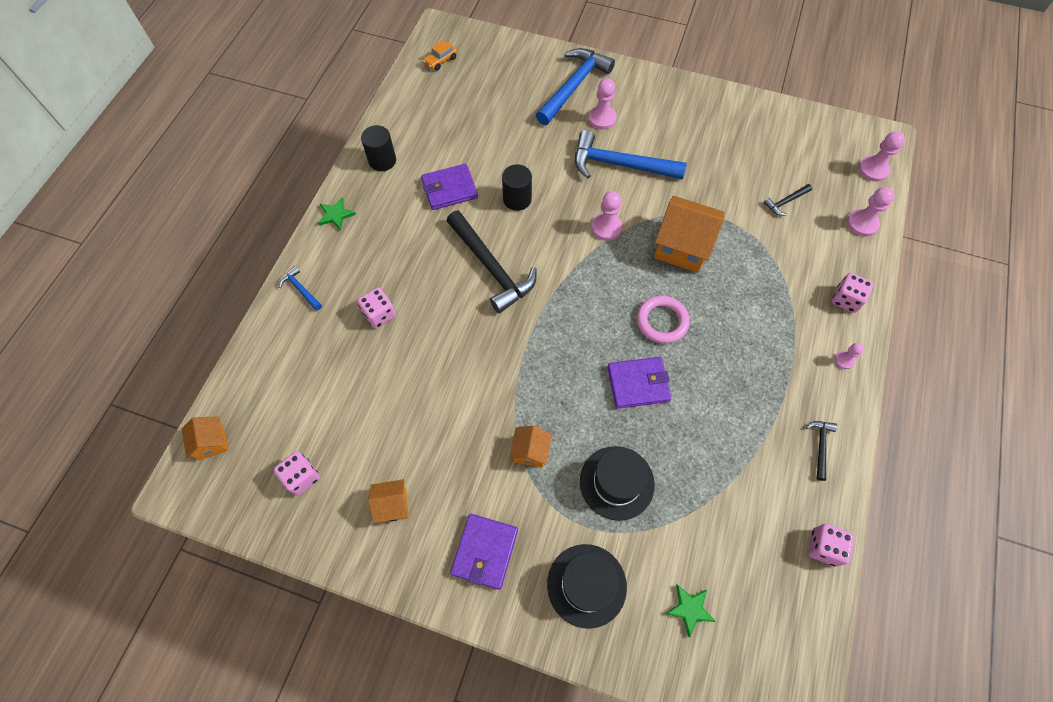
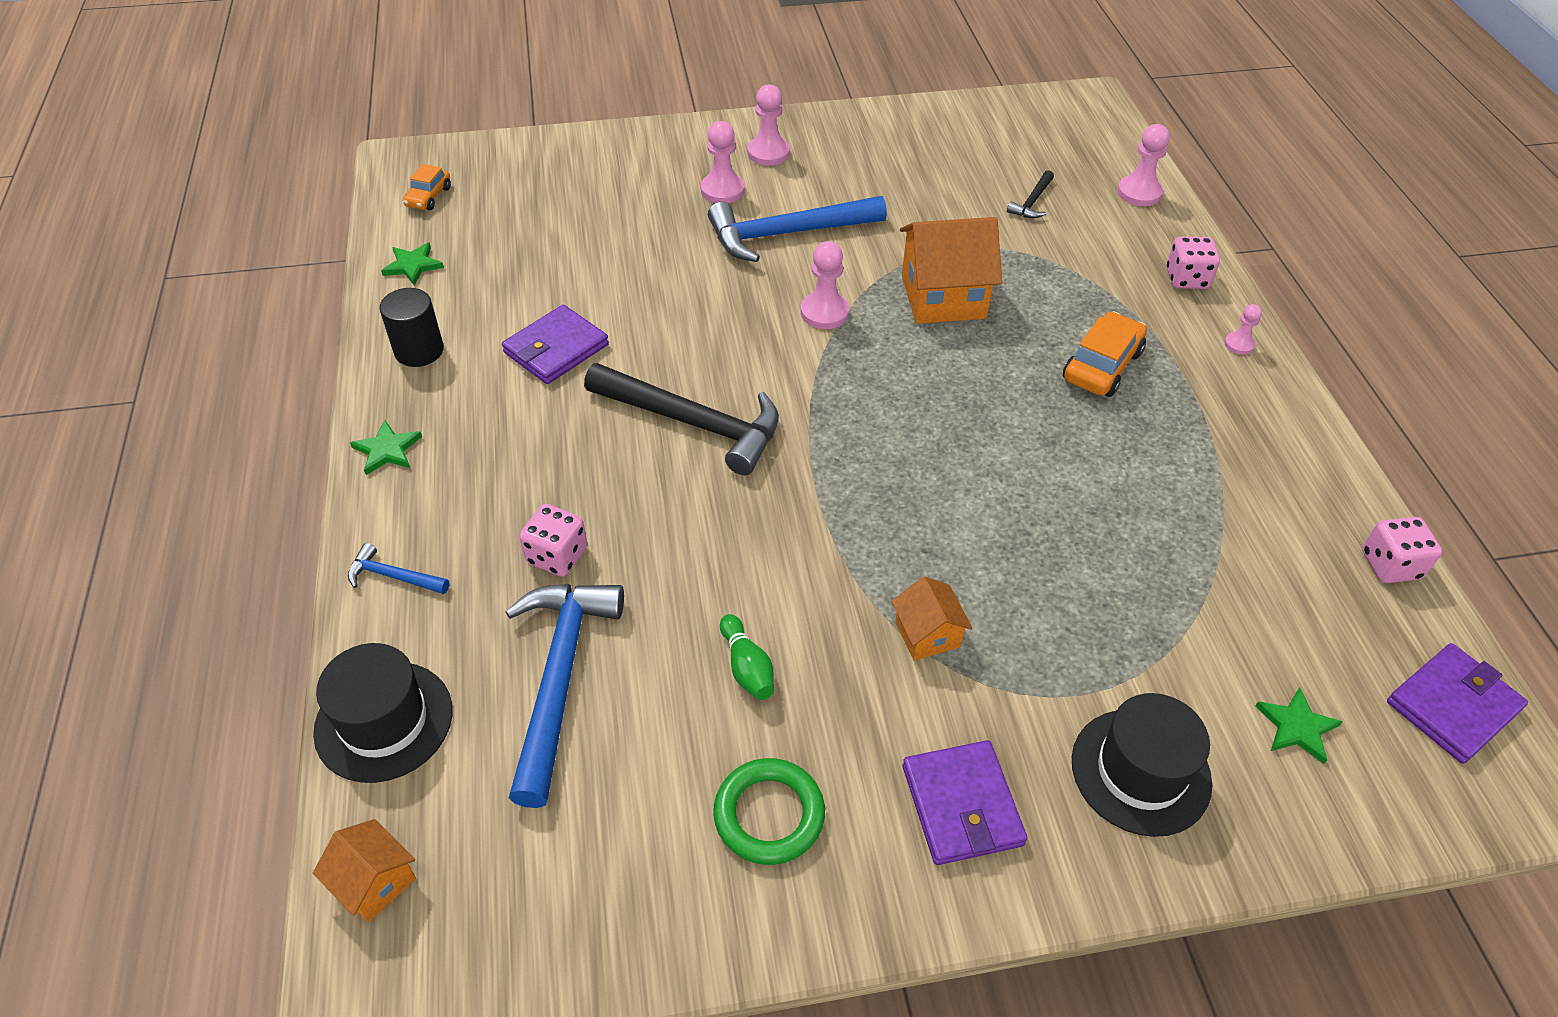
camera: 30 degrees left, 15 degrees down
(302, 477) = (583, 852): pink dice -> none
(392, 505) = (769, 815): orange house -> green ring
(408, 104) = (413, 265): none -> green star
(430, 422) = (747, 667): none -> green bowling pin
(517, 199) = (670, 325): black cylinder -> none
(573, 86) = (654, 166): blue hammer -> blue hammer (559, 678)
(616, 482) = (1077, 616): black hat -> black hat (384, 721)
(638, 384) = (1011, 480): purple wallet -> purple wallet (1452, 706)
(662, 321) = (984, 393): pink ring -> none
(745, 335) = (1102, 366): none -> orange car
(820, 446) = (1291, 451): black hammer -> none
(873, 170) = (1106, 134): pink pawn -> pink pawn (768, 153)

